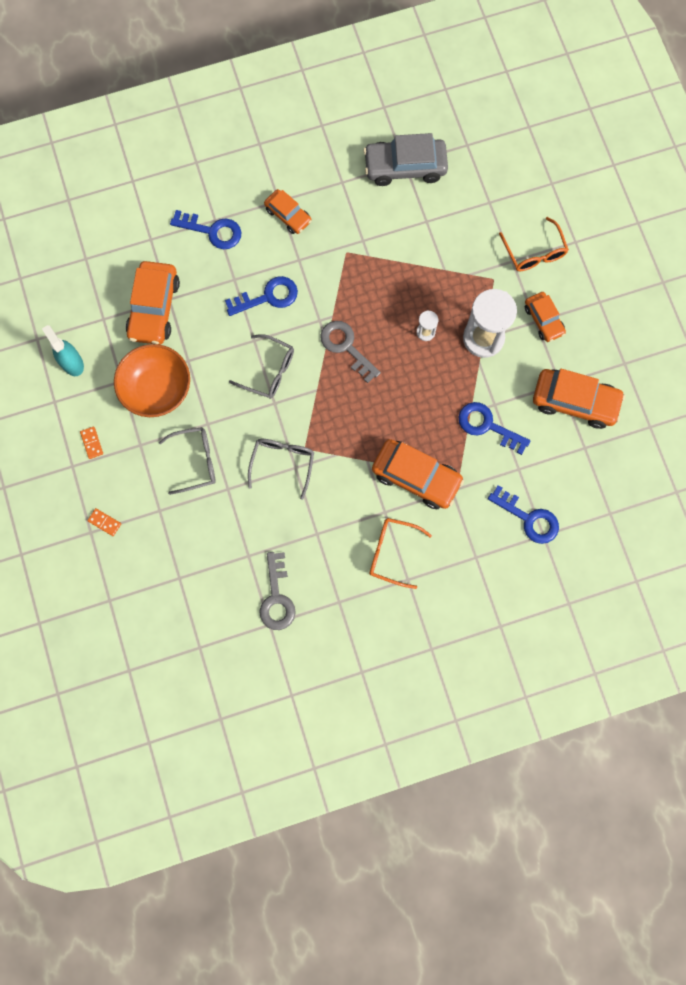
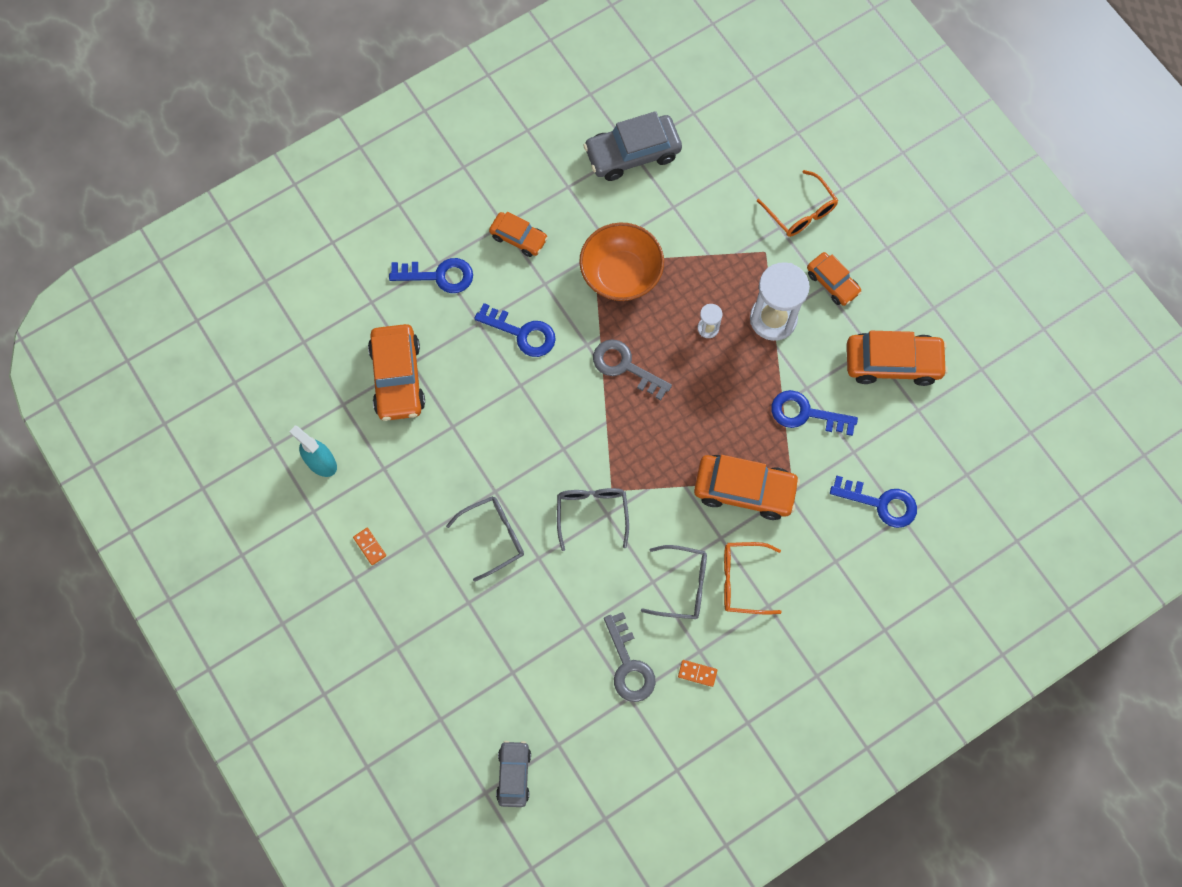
camera: 15 degrees left, 5 degrees down
(104, 522) = (410, 632): orange domino -> orange domino (697, 673)
(156, 662) = (514, 774): none -> grey car
(157, 389) = (427, 467): orange bowl -> orange bowl (621, 274)
(268, 297) = (522, 333): blue key -> blue key turned 60 degrees clockwise
(269, 371) = (547, 415): grey glasses -> grey glasses (683, 585)

